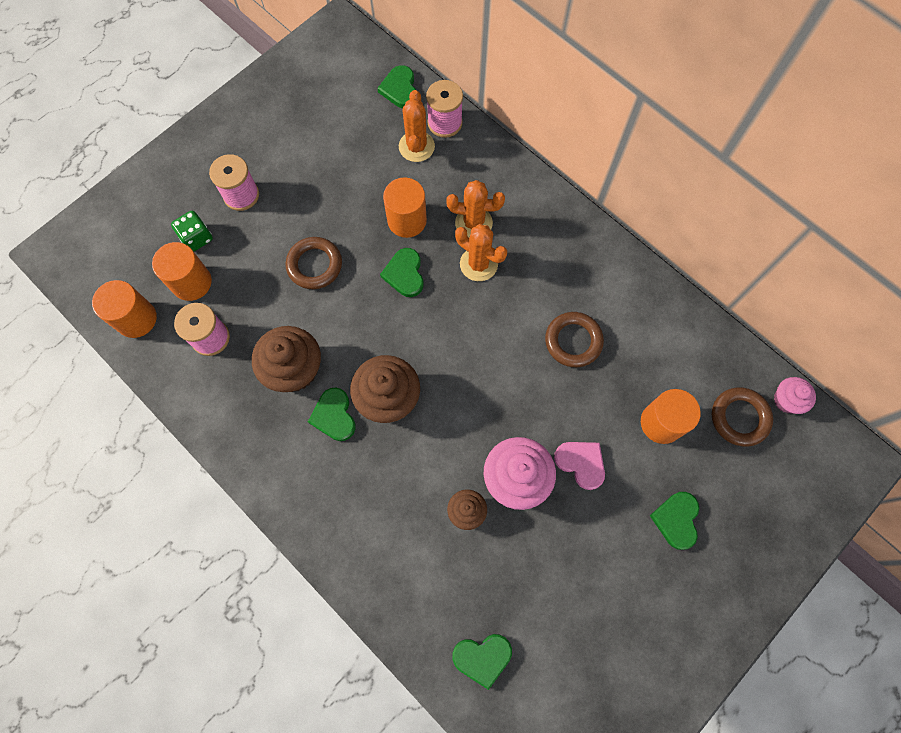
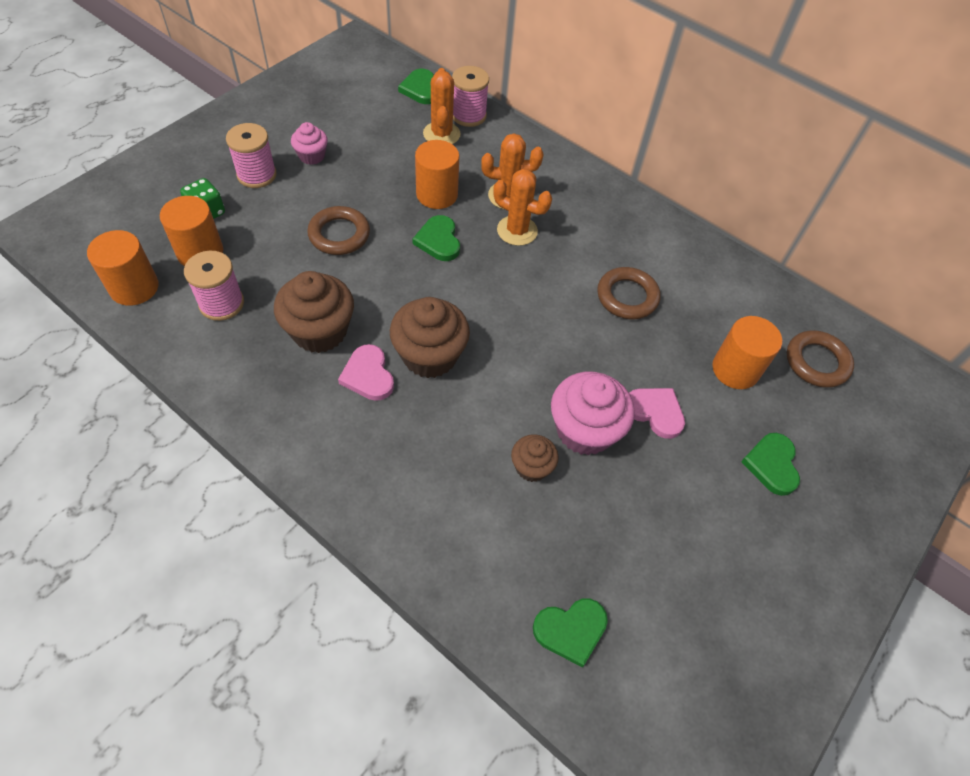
camera: 10 degrees left, 15 degrees down
(334, 416) = (368, 375): green heart -> pink heart
(786, 400) = (861, 344): pink cupcake -> pink cupcake (312, 156)

